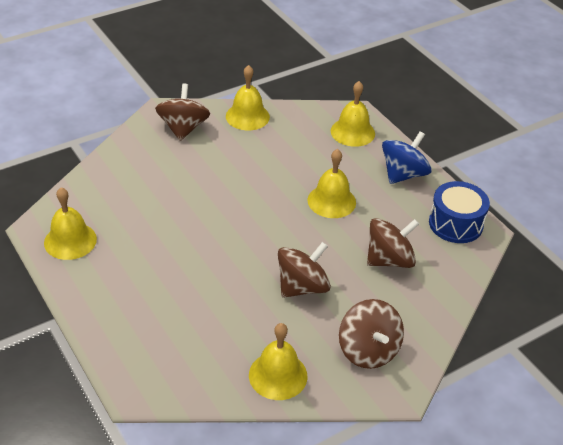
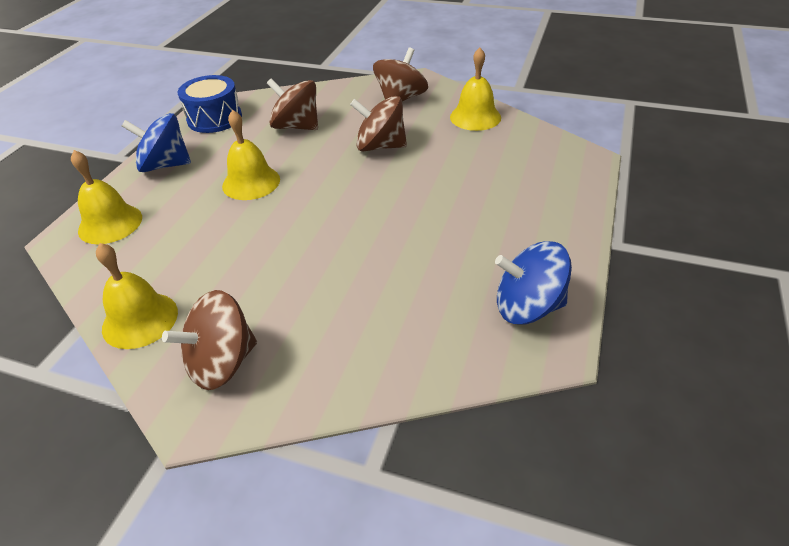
camera: 125 degrees left, 0 degrees up
(70, 241) = (528, 307): yellow bell -> blue spinning top

